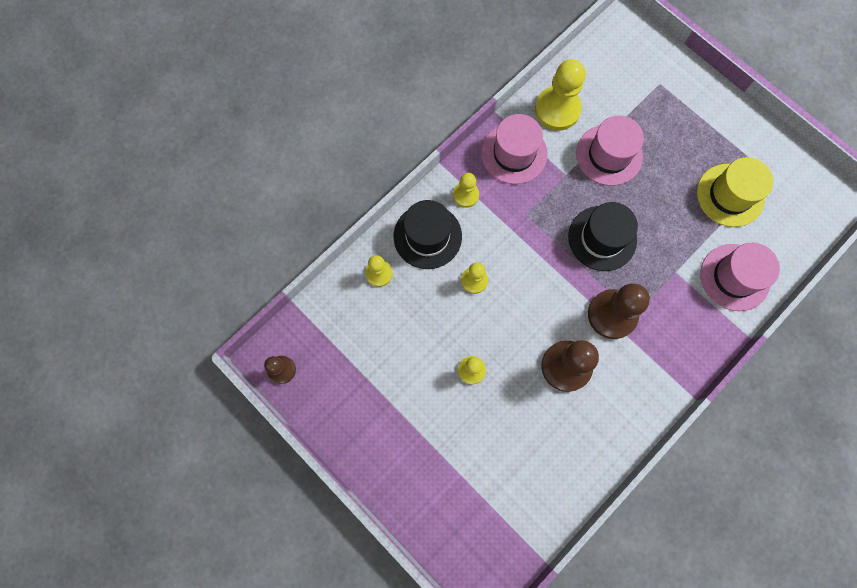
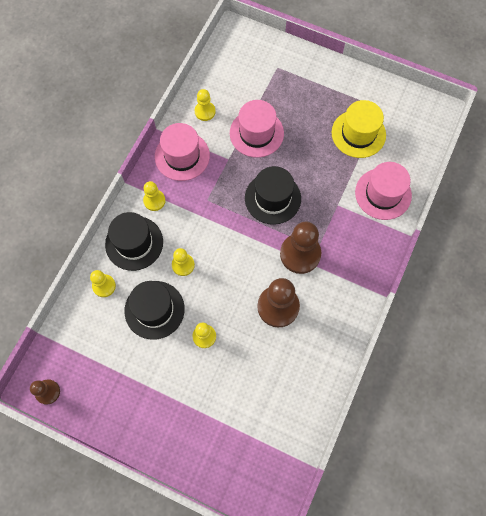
camera: 20 degrees left, 5 degrees down
(426, 320) = (154, 310): none -> black hat
(557, 109) = (205, 111): yellow pawn -> yellow pawn, size x0.56

